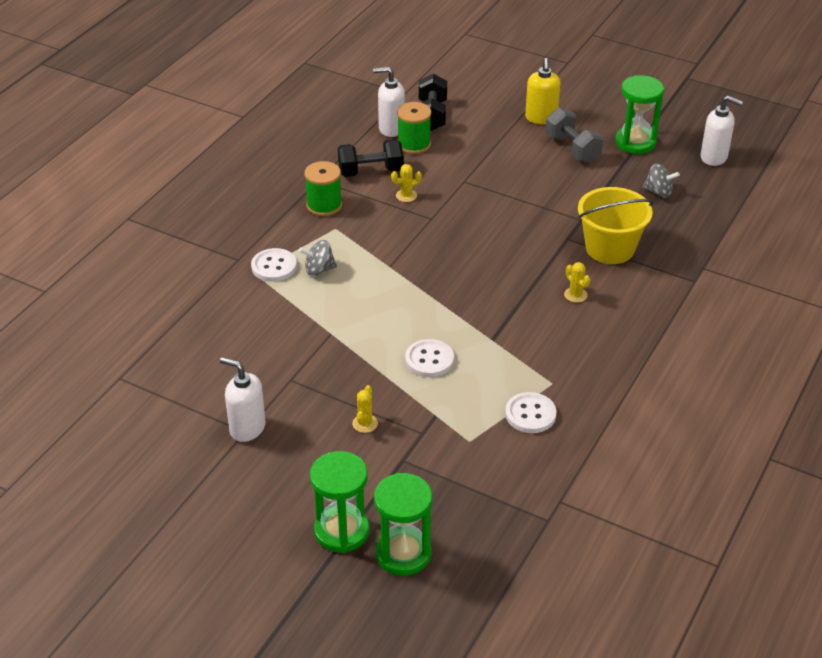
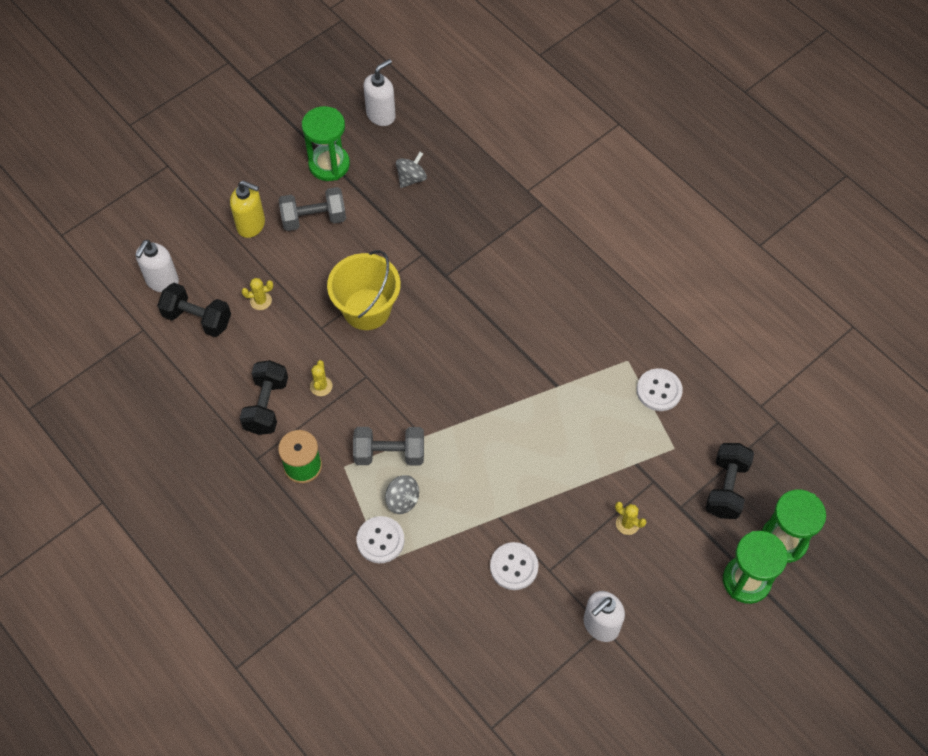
camera: 70 degrees left, 20 degrees up
(319, 270) = (402, 500): grey spinning top -> grey spinning top turned 60 degrees counterclockwise
(361, 251) = (389, 454): none -> grey dumbbell
(391, 129) = (201, 363): white soap dispenser -> white soap dispenser (162, 281)
(414, 144) = (239, 351): green spool -> none
(429, 360) = (565, 445): white button -> white button (514, 567)
(443, 492) = (726, 488): none -> black dumbbell
(575, 295) = (524, 299): yellow cactus -> yellow cactus (260, 301)
(610, 248) = (473, 248): yellow bucket -> yellow bucket (367, 309)

